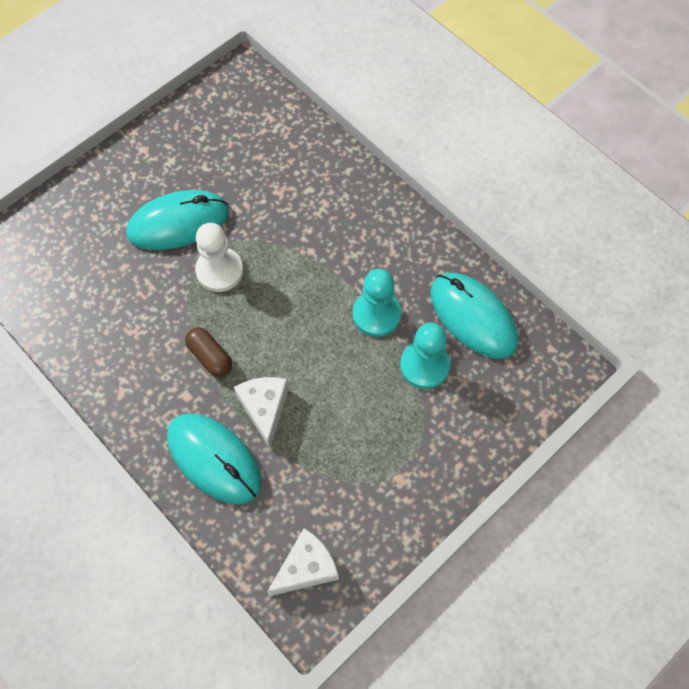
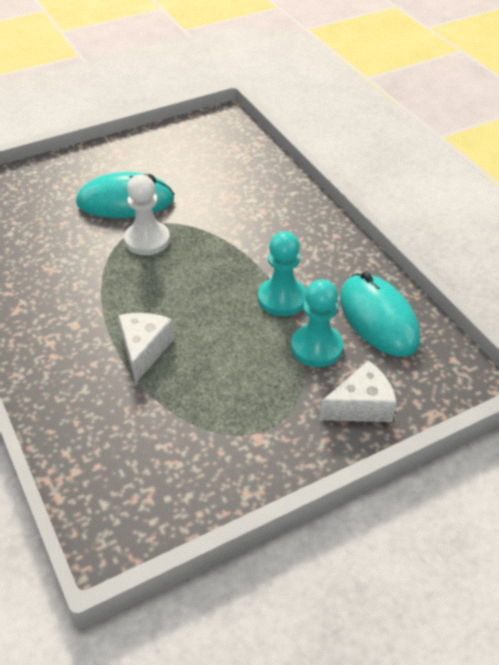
camera: 15 degrees right, 20 degrees down
(210, 356) = (110, 300): brown capsule -> none
(214, 459) = (77, 379): turquoise mouse -> none
(306, 568) = (129, 495): white cheese -> white cheese (361, 406)

